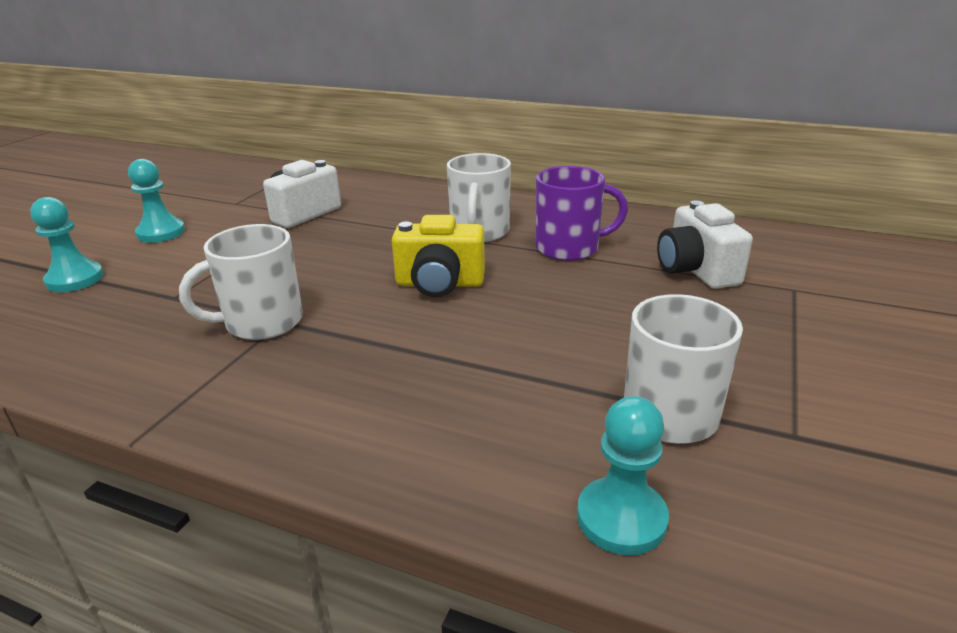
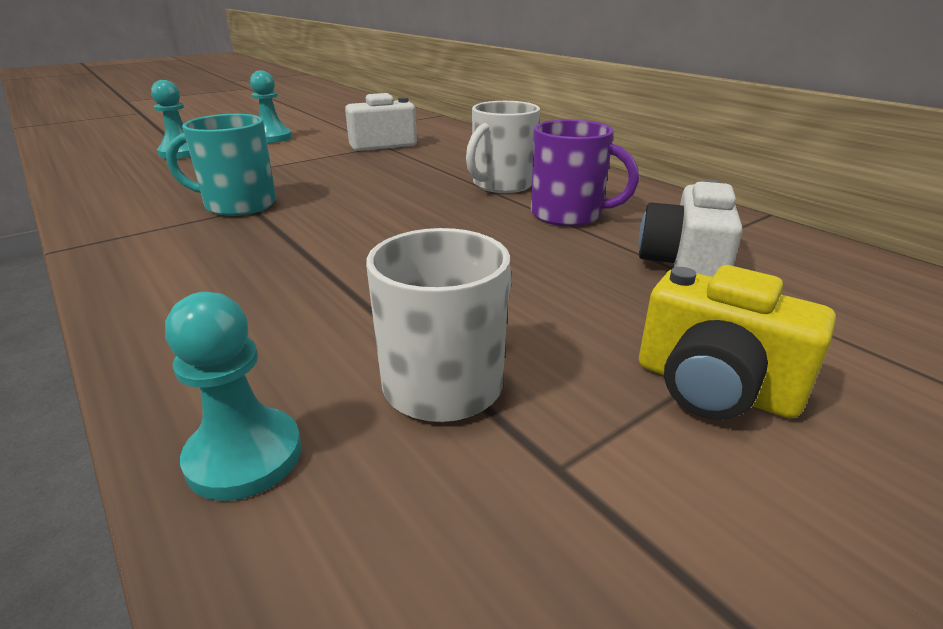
camera: 30 degrees right, 0 degrees up
(262, 322) = (239, 205): white mug -> turquoise mug
(439, 283) = (406, 213): yellow camera -> yellow camera (714, 387)

